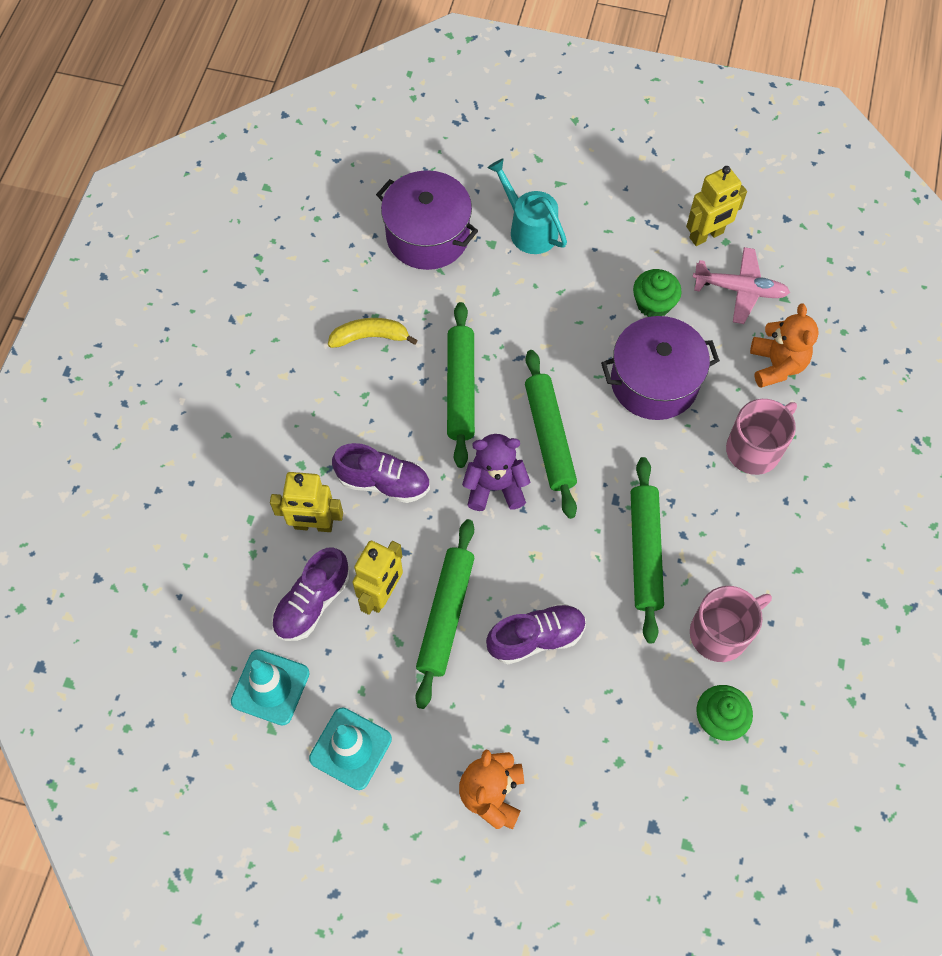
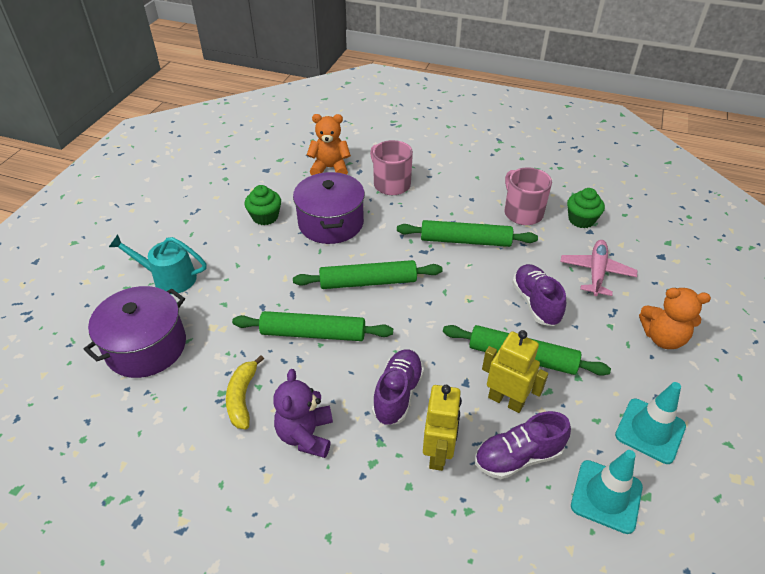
camera: 85 degrees left, 20 degrees down
(312, 603) = (518, 457): purple shoe -> purple shoe turned 120 degrees clockwise
(495, 487) = (408, 317): purple teddy bear -> purple teddy bear (306, 435)
(529, 229) = (169, 278): turquoise watering can -> turquoise watering can turned 45 degrees clockwise
(706, 236) = (217, 186): yellow robot -> none
(740, 290) = (267, 176): pink plane -> pink plane (596, 272)

